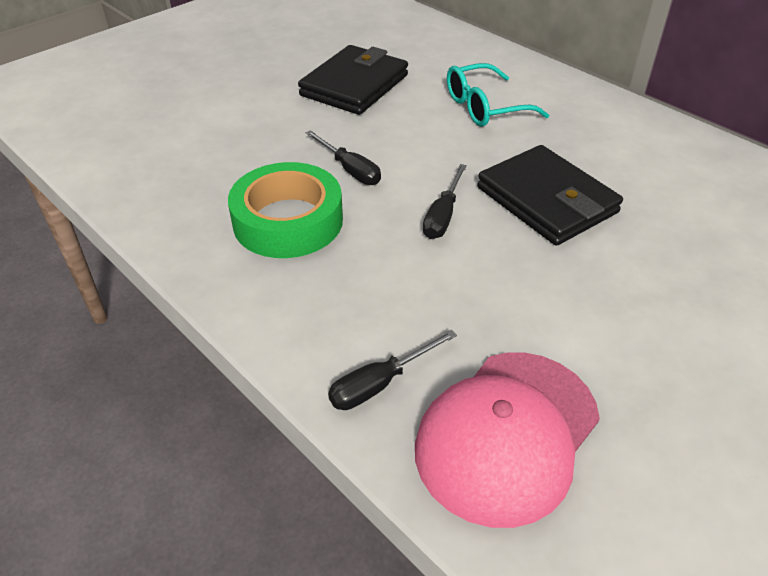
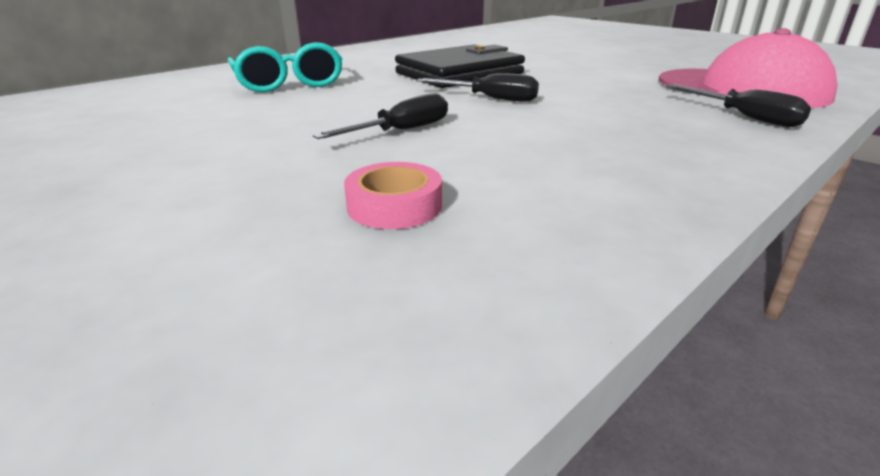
camera: 90 degrees left, 15 degrees down
(227, 172) = (394, 206): none -> pink tape
(288, 221) = (522, 158): green tape -> none
(354, 85) = (170, 132): black wallet -> none

